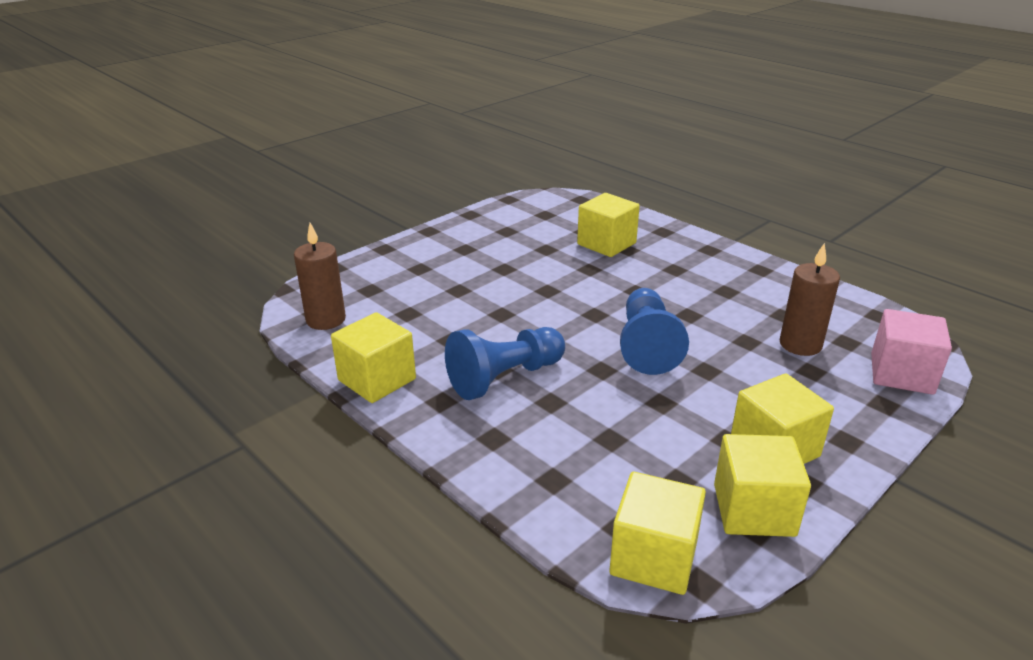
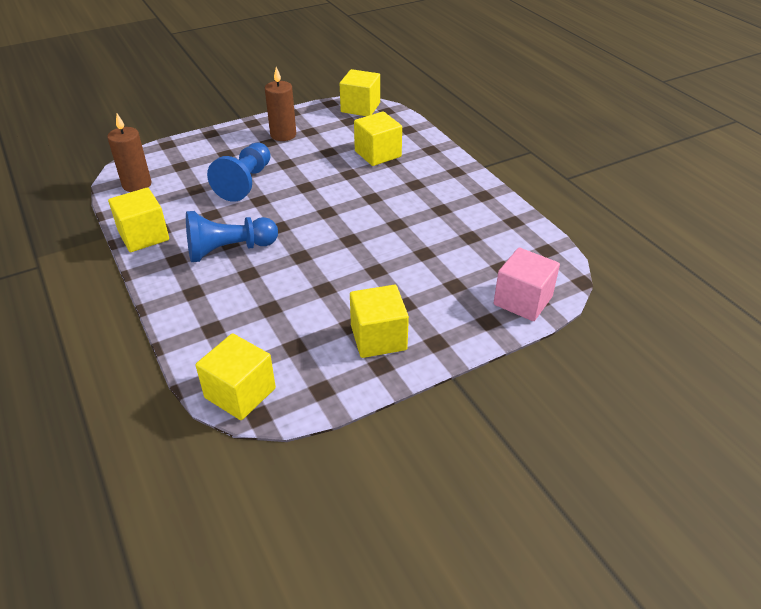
camera: 15 degrees right, 10 degrees up
(647, 346) = (346, 243): blue pawn -> blue pawn (245, 183)
(754, 510) = (330, 377): yellow cube -> yellow cube (360, 107)
(800, 344) = (463, 263): brown candle -> brown candle (283, 135)

